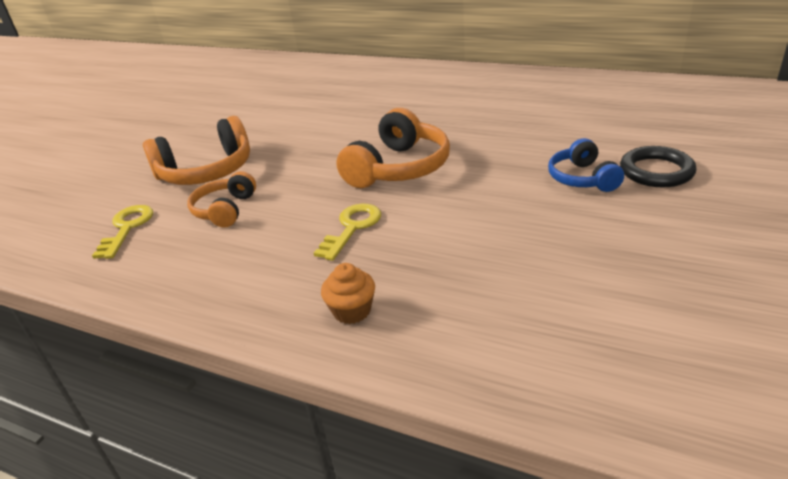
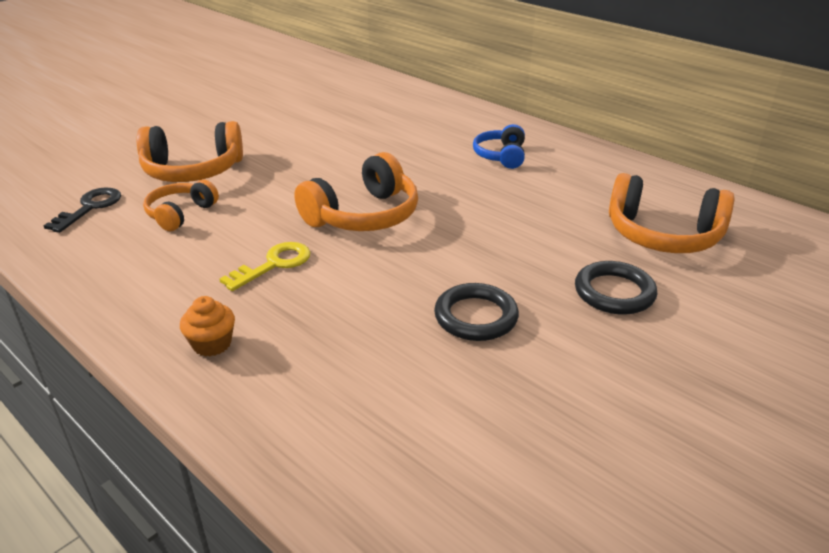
camera: 15 degrees right, 0 degrees up
(127, 228) = (90, 208): yellow key -> black key
(565, 220) = (476, 317): none -> black ring
(582, 178) = (531, 278): blue headphones -> blue headphones (501, 156)
(652, 121) = (663, 235): none -> orange headphones

